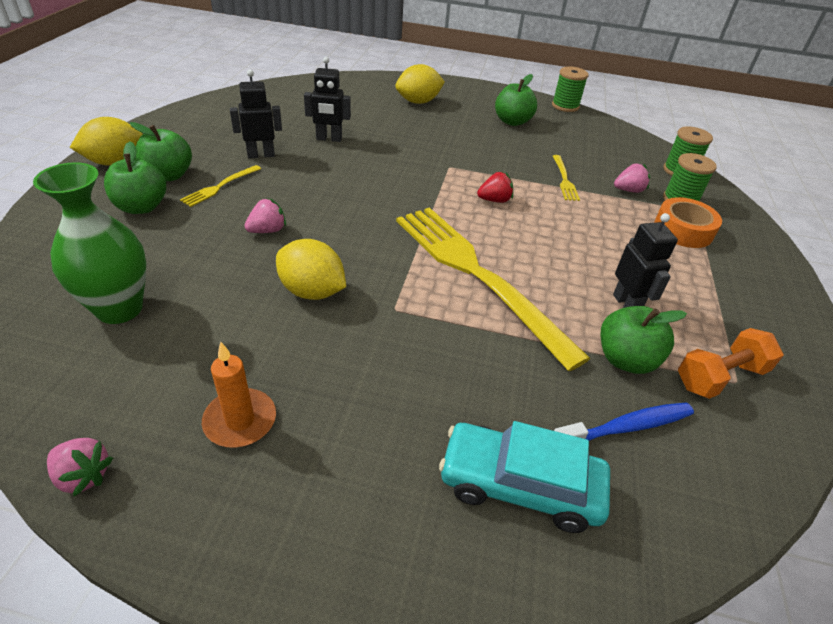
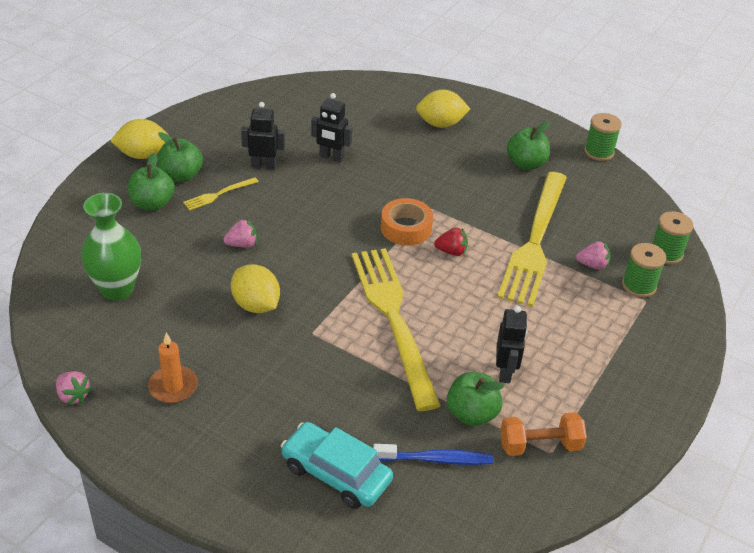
camera: 20 degrees right, 0 degrees up
(564, 179) = (534, 241): yellow fork -> yellow fork, size x2.47
(683, 230) = (615, 317): orange tape -> orange tape (406, 228)

